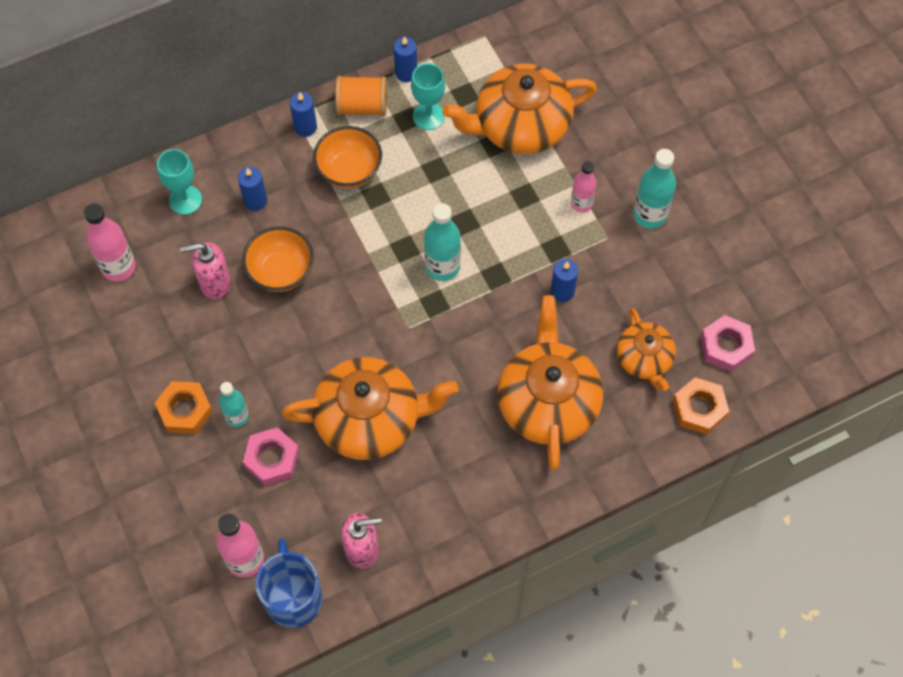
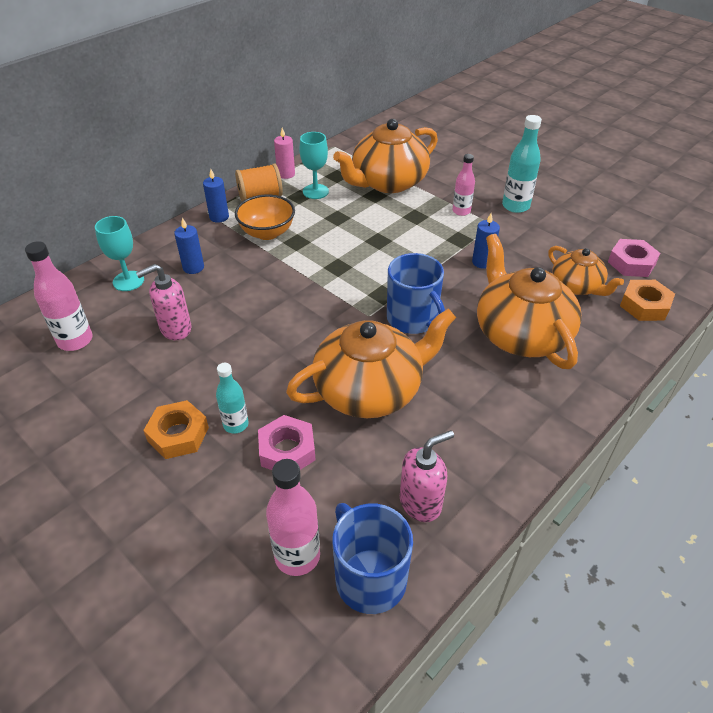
camera: 20 degrees left, 20 degrees down
(281, 271) = (235, 306): orange bowl -> none
(406, 73) = (286, 174): blue candle -> pink candle
(442, 267) = (376, 270): turquoise bottle -> none
(450, 347) = (413, 319): none -> blue mug

